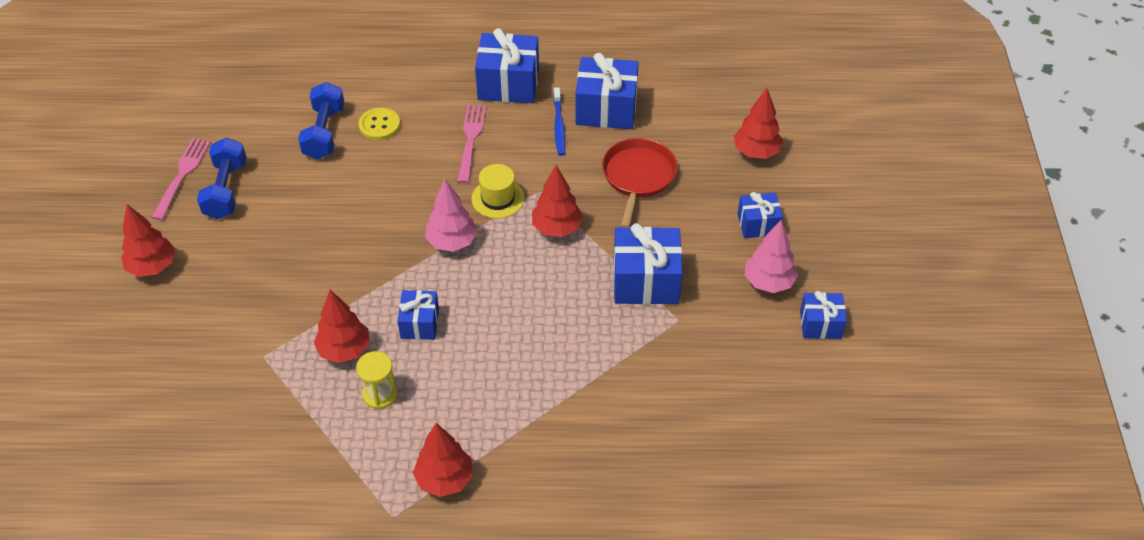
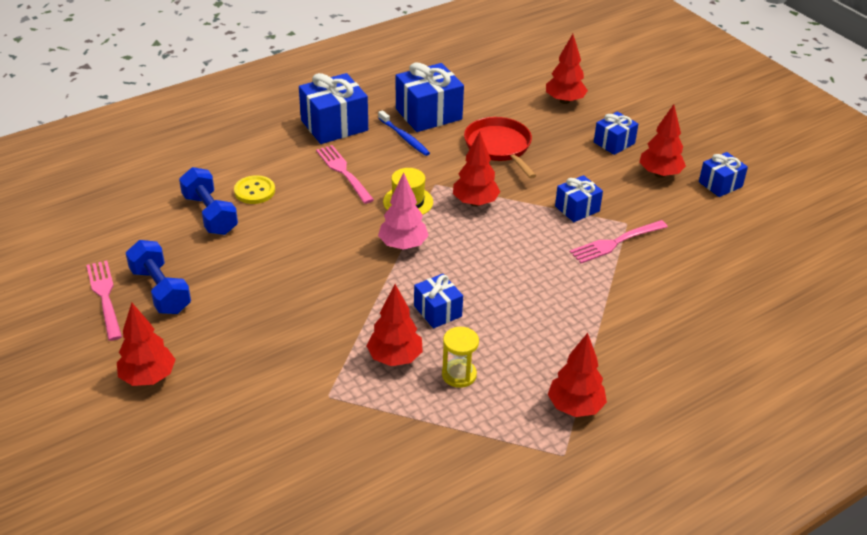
camera: 35 degrees left, 10 degrees down
(646, 281) = (577, 209): blue gift -> blue gift, size x0.59
(647, 336) = (616, 242): none -> pink fork
(768, 282) = (660, 174): pink tree -> red tree

